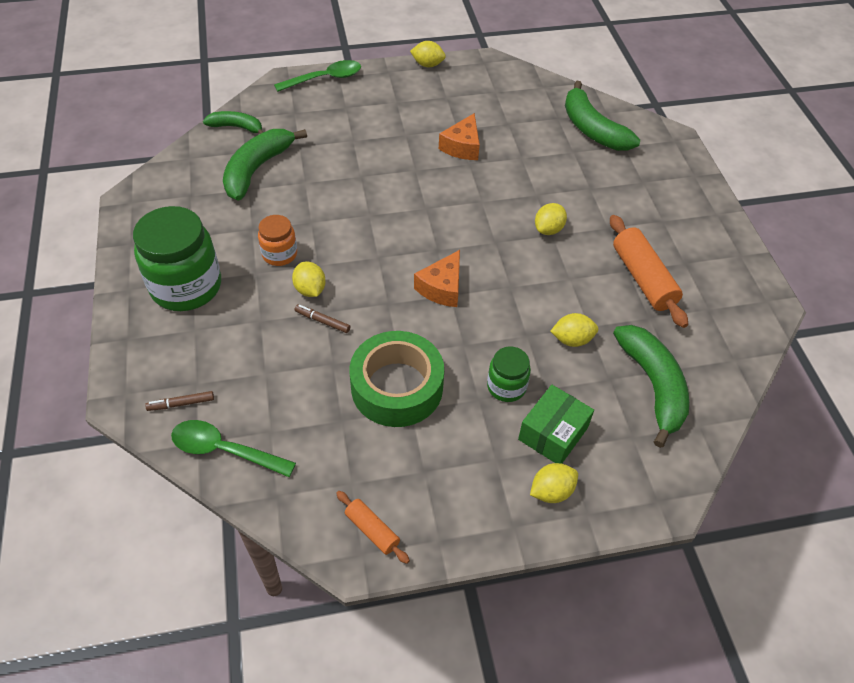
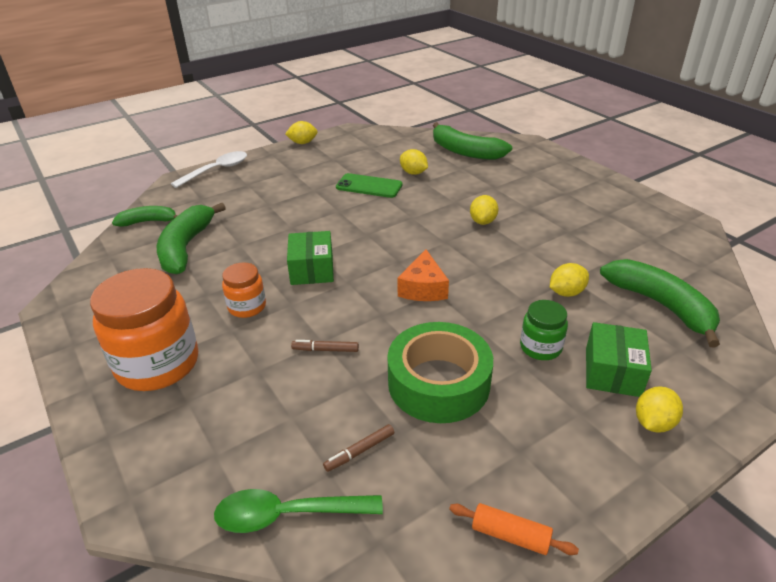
camera: 20 degrees left, 15 degrees down
(181, 404) = (208, 483): brown marker -> brown marker (360, 451)
(186, 286) = (158, 364): green jar -> orange jar
(310, 289) = (296, 327): yellow lemon -> yellow lemon (413, 173)
(325, 79) = (217, 170): green spoon -> white spoon
(354, 232) = (312, 269): none -> green box
(462, 147) = (369, 186): orange cheese -> green phone
(643, 278) = (585, 233): orange rolling pin -> none

